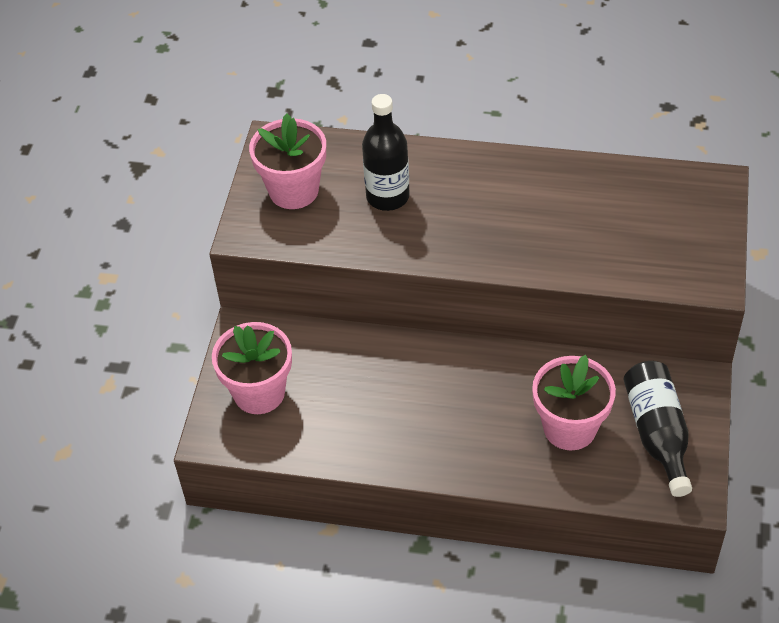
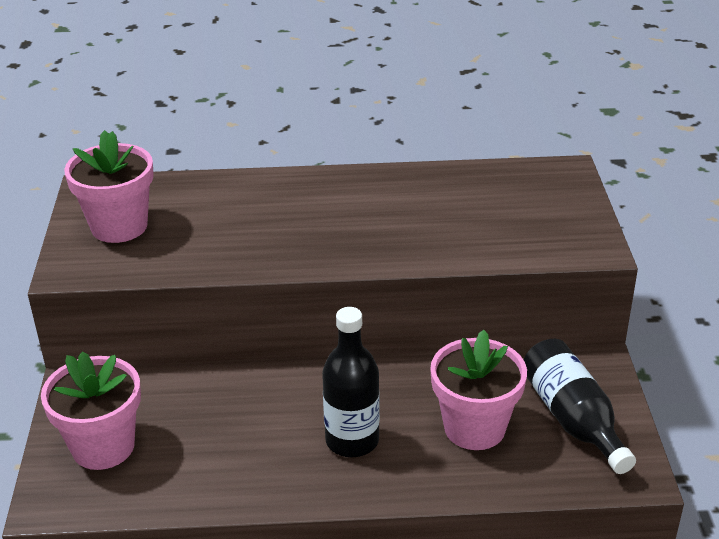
camera: 15 degrees left, 15 degrees down
(387, 197) = (225, 219): black bottle -> black bottle (352, 440)

